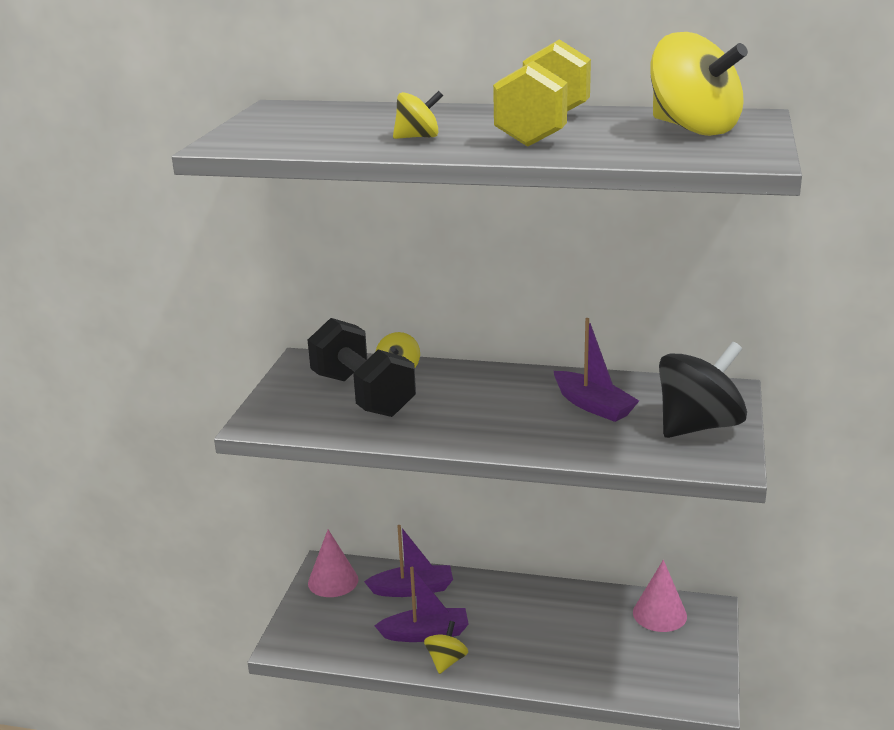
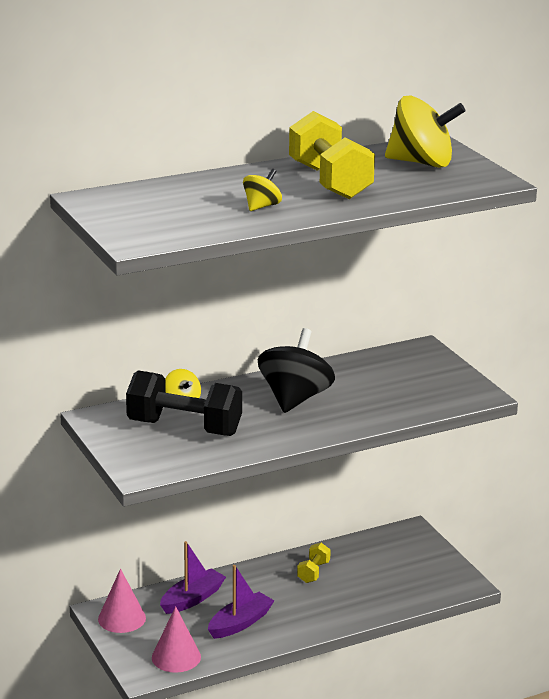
camera: 40 degrees left, 0 degrees up
(446, 661) = (277, 633): yellow spinning top -> none
(554, 611) = (313, 572): none -> yellow dumbbell
(593, 406) = (354, 384): purple boat -> none
(659, 614) = (384, 545): pink cone -> pink cone (176, 657)
(698, 426) = (436, 377): black spinning top -> black spinning top (295, 399)

